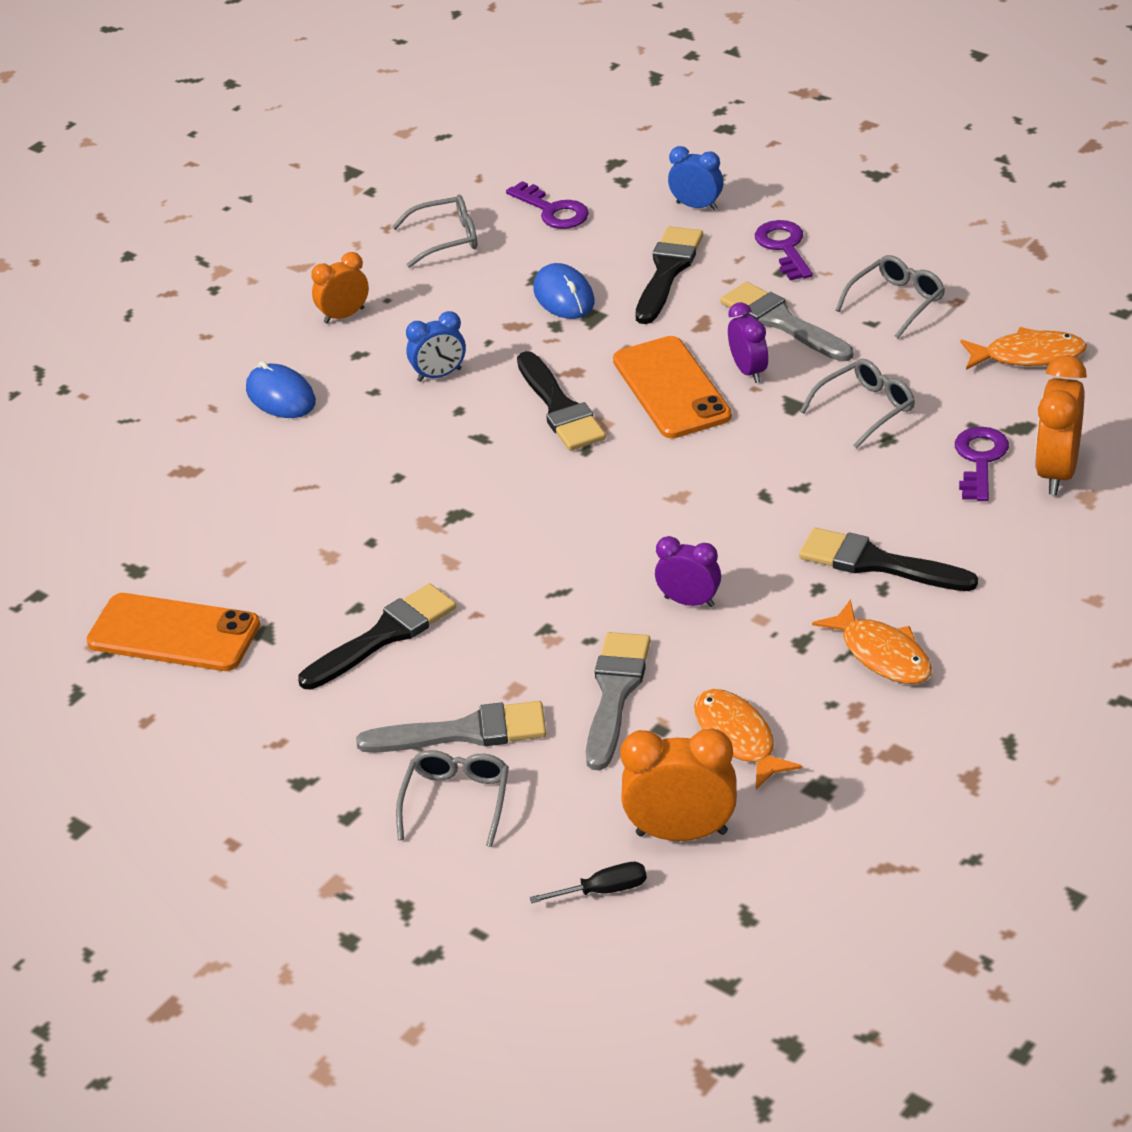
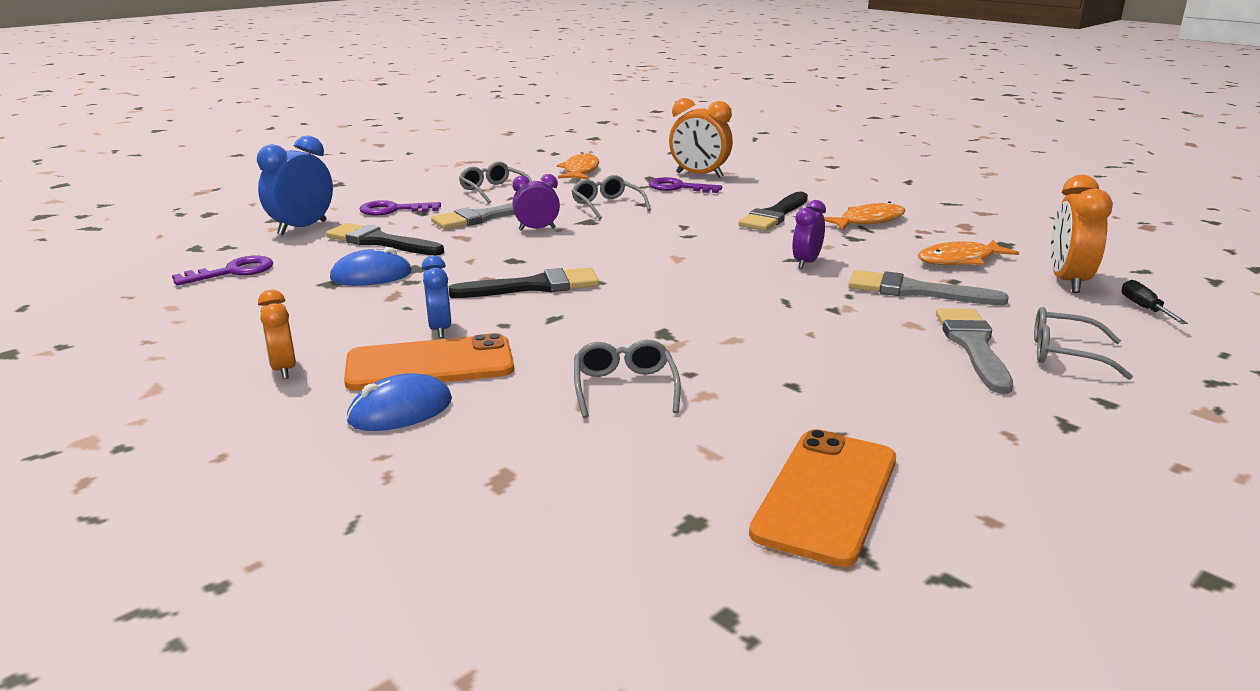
camera: 85 degrees left, 15 degrees down
(384, 636) = (838, 373): black brush -> none
(445, 239) = (212, 315): grey glasses -> grey glasses (625, 388)
(671, 388) = (539, 251): orange phone -> orange phone (430, 364)
(696, 206) = (302, 228): blue clock -> blue clock, size x1.60

